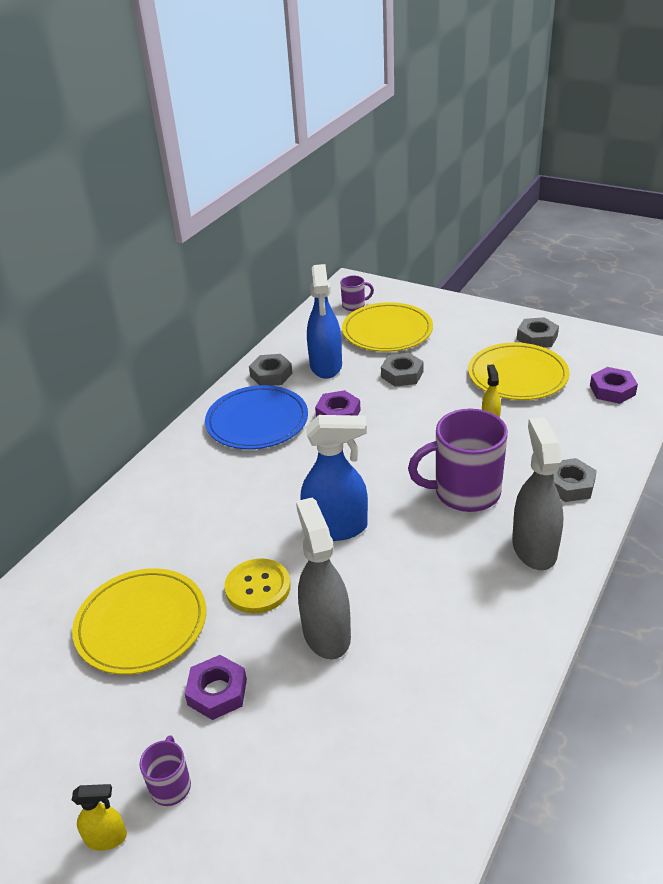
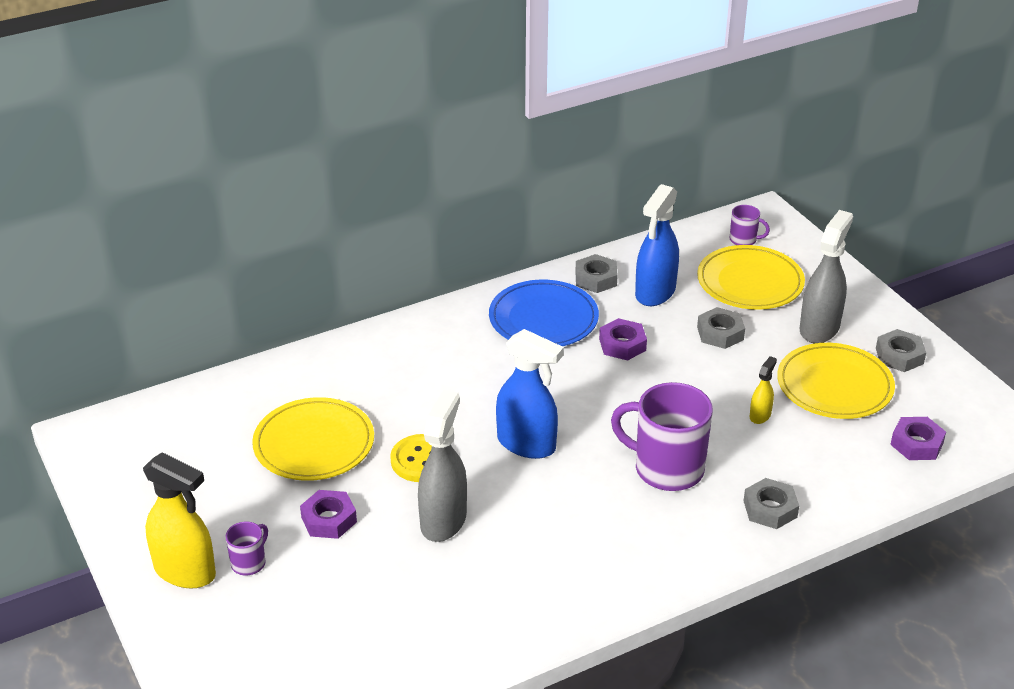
camera: 30 degrees right, 0 degrees up
(106, 838) = (185, 571): yellow spray bottle -> yellow spray bottle, size x2.05
(534, 548) = (678, 543): grey spray bottle -> grey spray bottle (819, 328)

